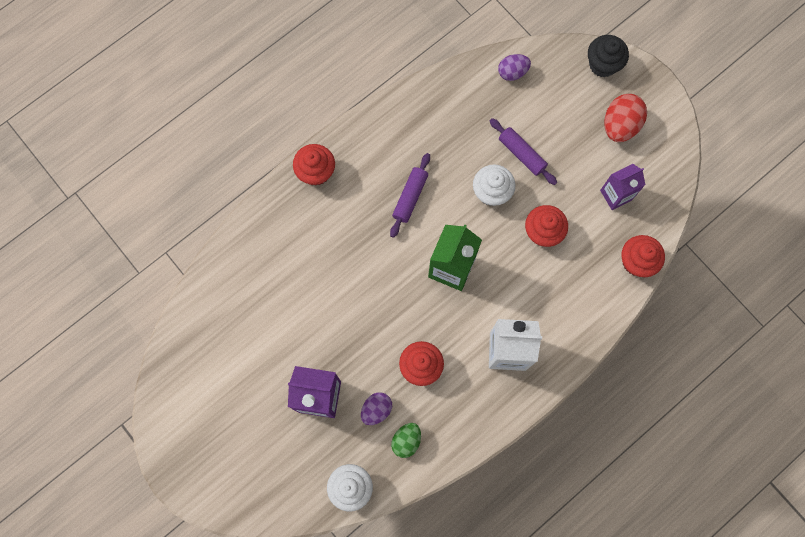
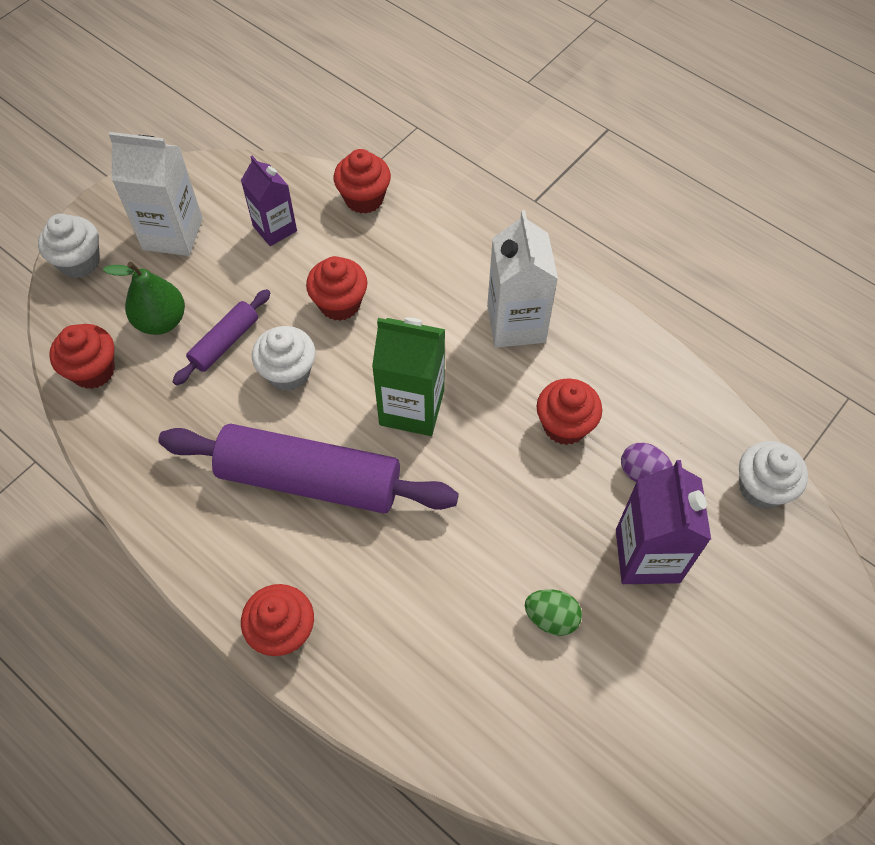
camera: 100 degrees left, 15 degrees down
(406, 440) = (674, 427): green egg -> green egg (551, 618)
(410, 197) = (309, 480): purple rolling pin -> purple rolling pin, size x2.06
(512, 72) = (93, 370): purple egg -> red cupcake
(545, 115) = (161, 321): none -> green pear
(603, 64) = (79, 262): black cupcake -> white cupcake
(620, 125) = (172, 234): red egg -> white carton

